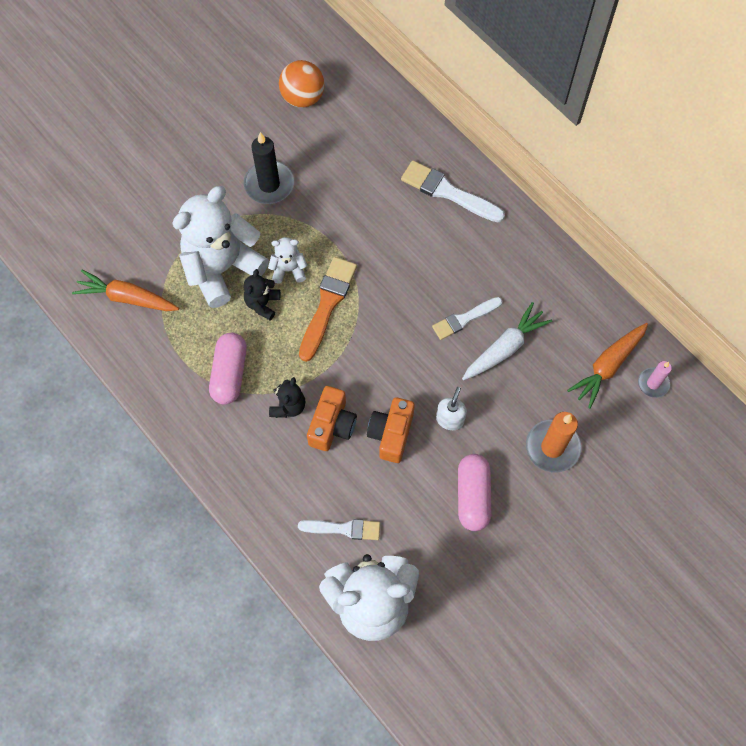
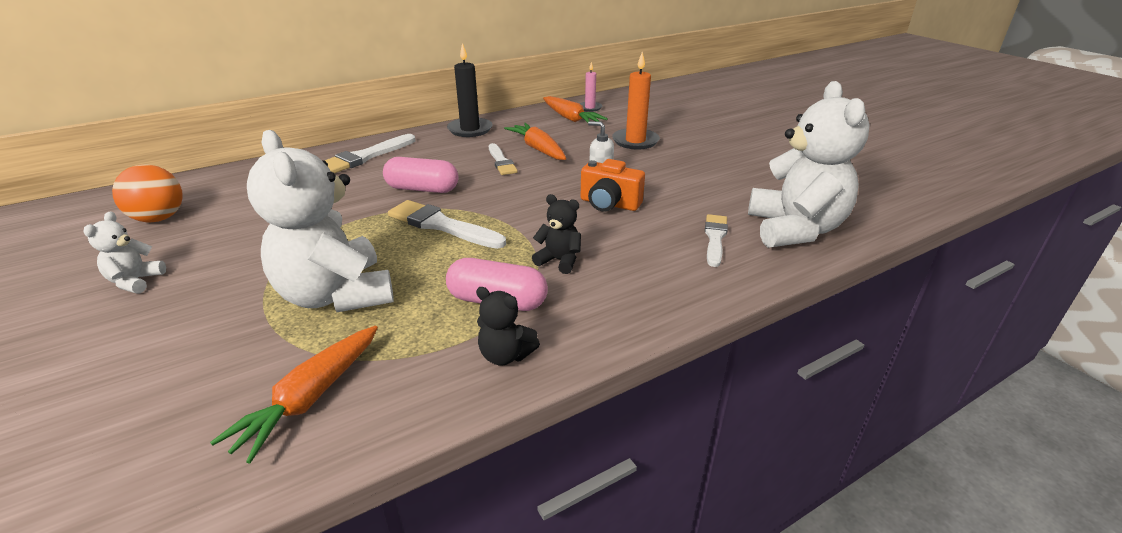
camera: 80 degrees left, 35 degrees down
(262, 304) = (412, 267): black teddy bear -> black teddy bear (505, 355)
(269, 184) = (249, 250): black candle -> black candle (470, 129)
(288, 269) = (379, 246): white teddy bear -> white teddy bear (135, 281)
(327, 304) = (442, 225): orange brush -> white brush
(332, 425) = (591, 235): orange camera -> none
(473, 496) = (678, 173): pink capsule -> pink capsule (422, 189)
(505, 348) = (538, 149): white carrot -> orange carrot

